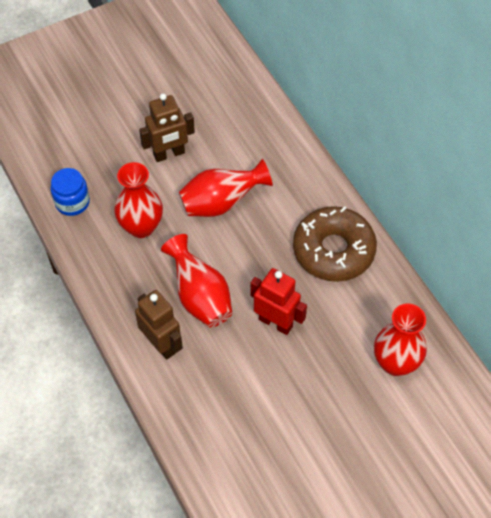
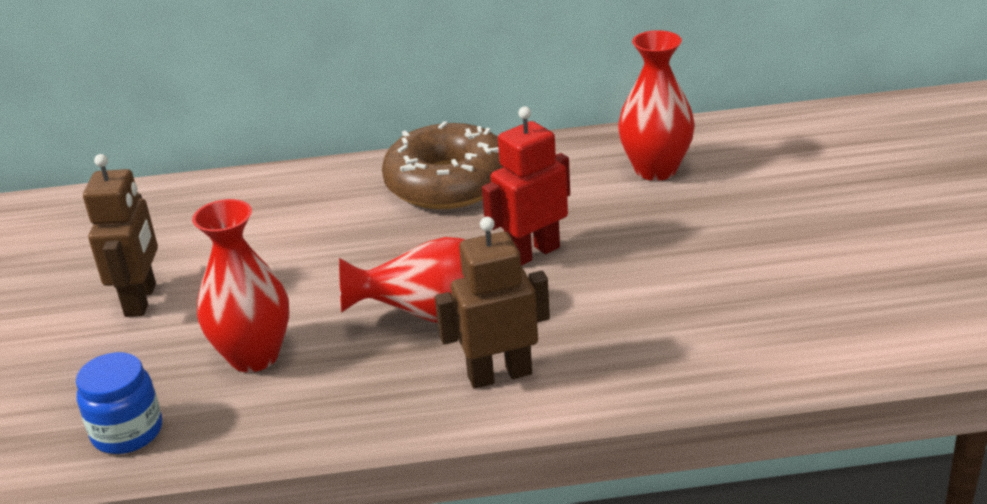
camera: 65 degrees left, 25 degrees down
(221, 203) = (283, 264): red vase -> none

